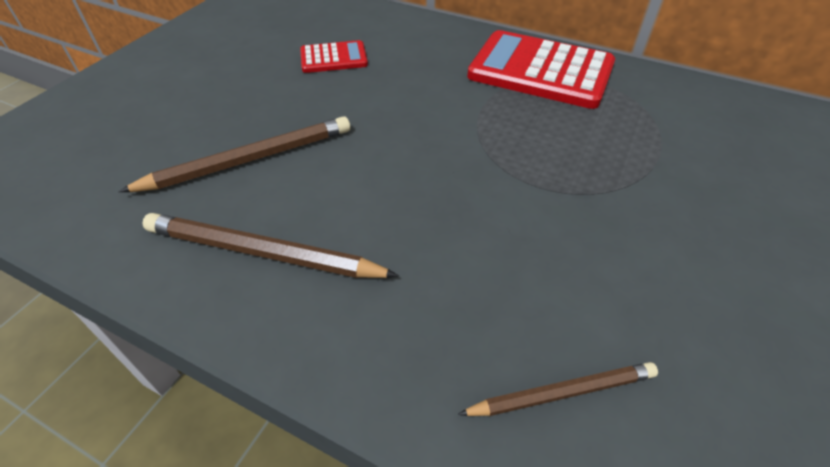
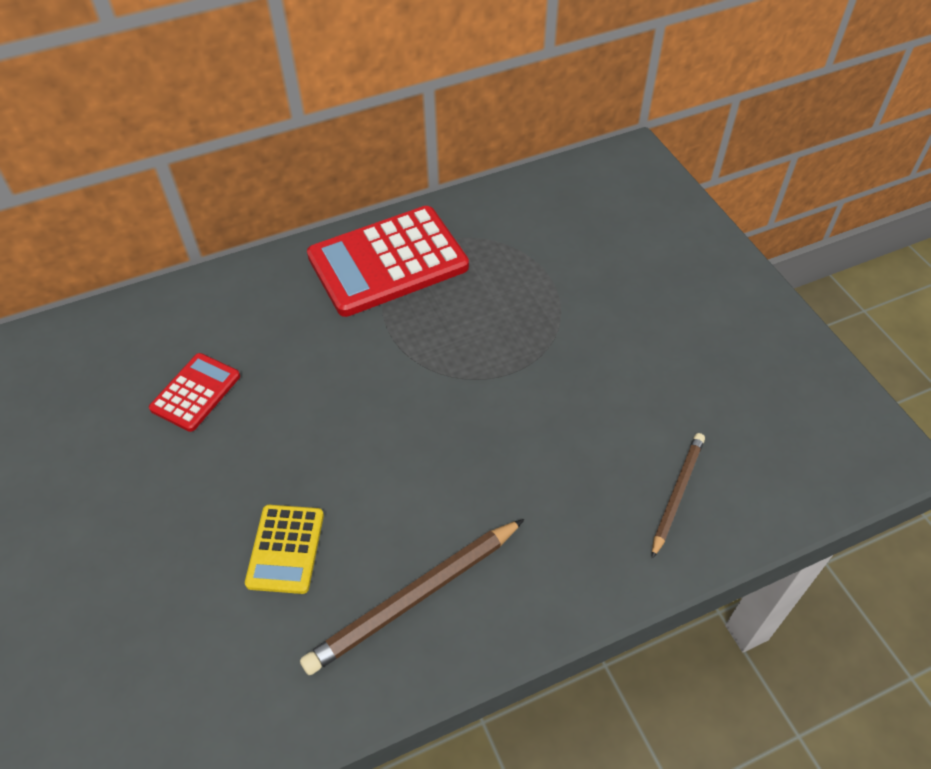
camera: 50 degrees left, 5 degrees up
(249, 159) = (285, 549): brown pencil -> yellow calculator

